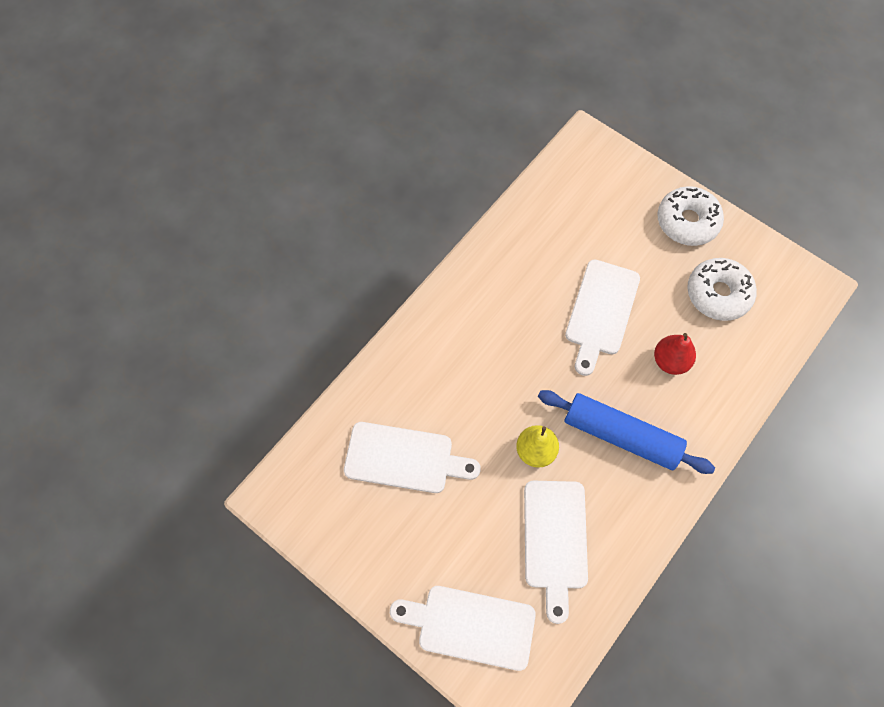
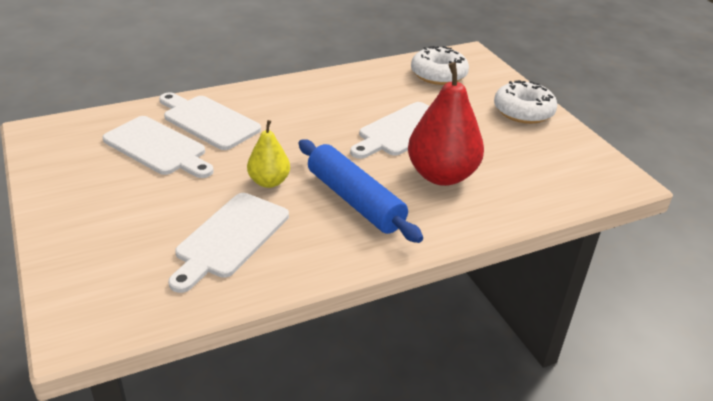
camera: 25 degrees right, 30 degrees down
(470, 626) = (96, 259): white cutting board -> white cutting board (208, 121)
(670, 361) = (441, 175): red pear -> red pear, size x1.79
(718, 294) = (520, 155): white donut -> white donut (438, 74)

